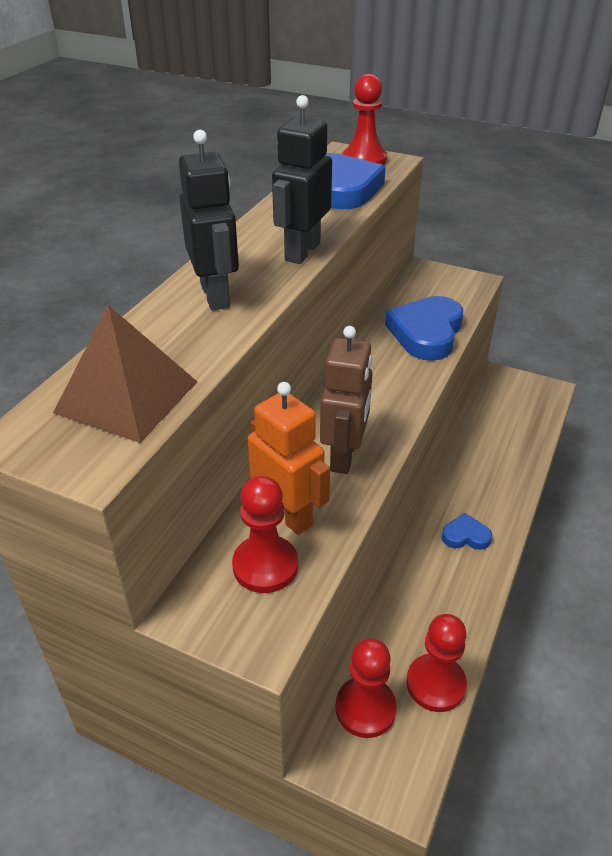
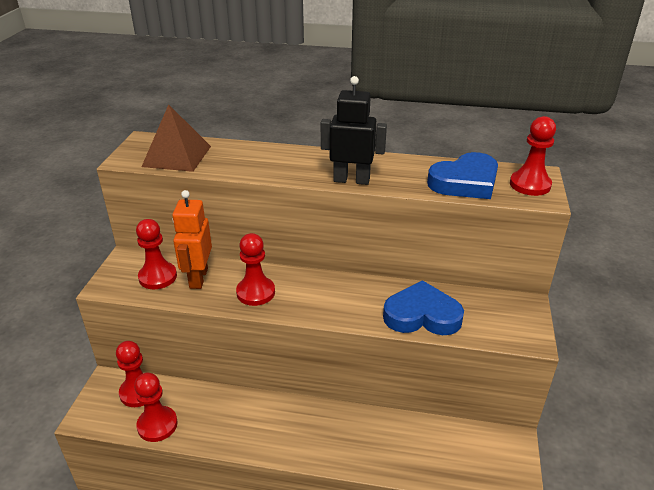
camera: 75 degrees right, 5 degrees down
(216, 295) = (281, 161): black robot -> none
(288, 515) = (198, 278): orange robot -> orange robot turned 150 degrees clockwise
(344, 456) = (255, 292): brown robot -> red pawn
(465, 536) = (291, 430): blue heart -> none

